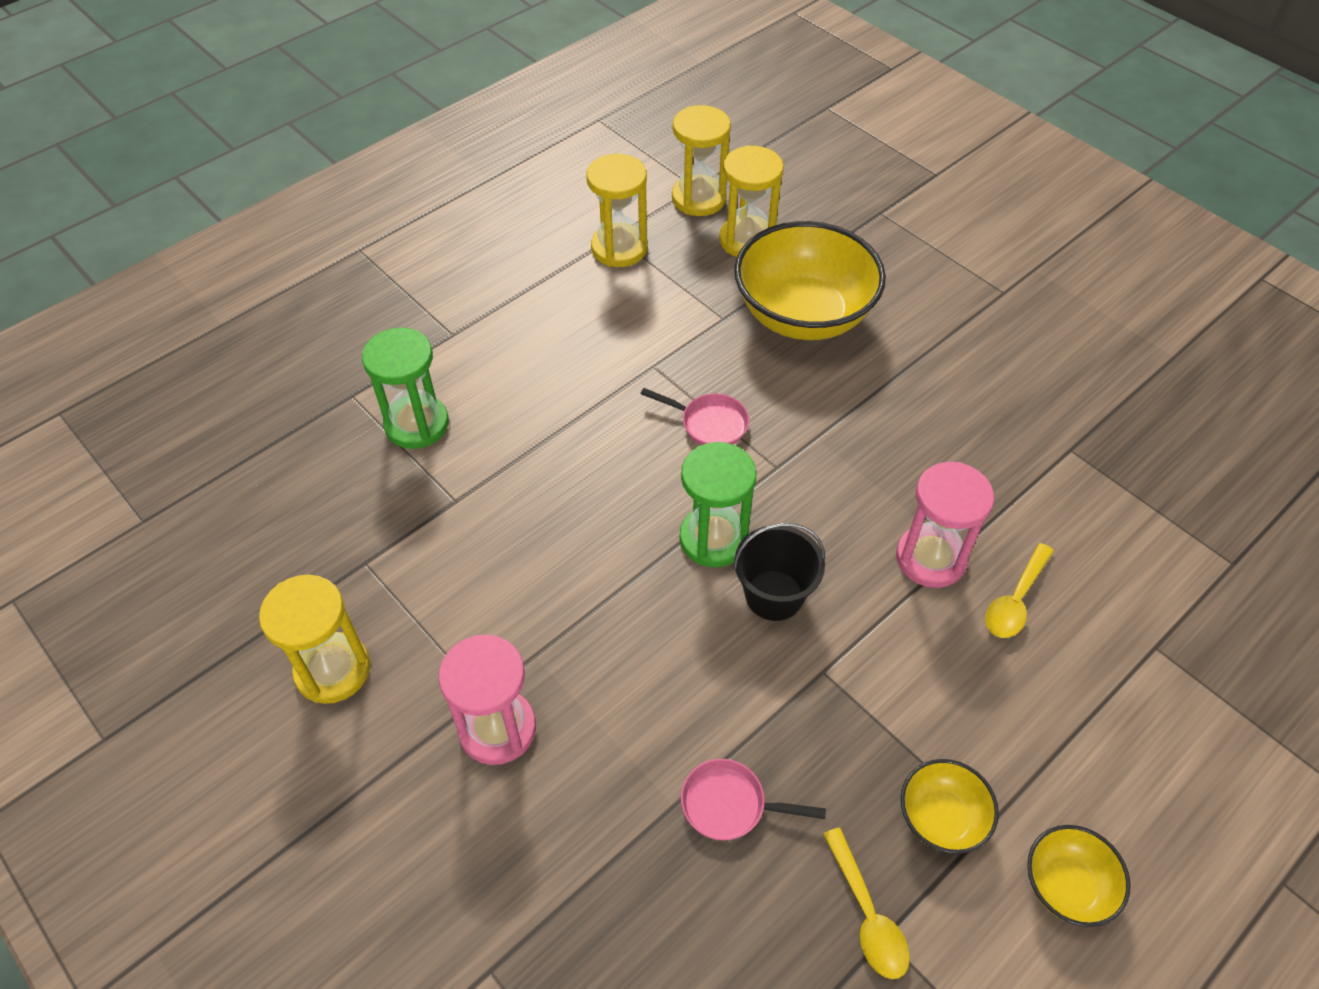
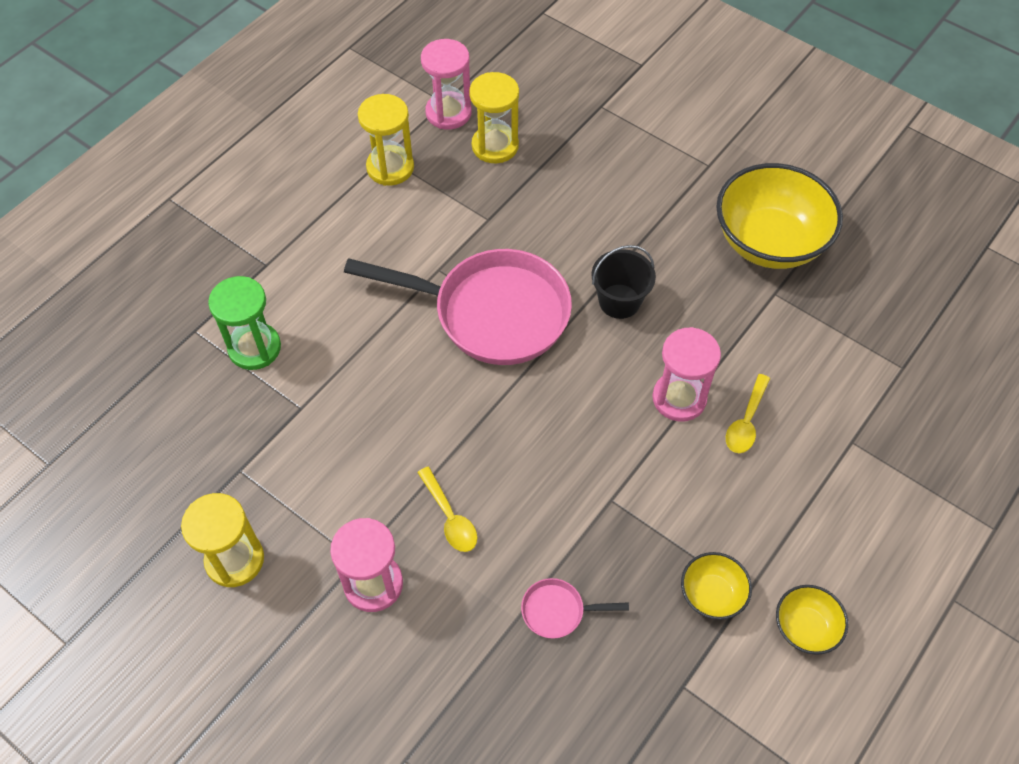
camera: 10 degrees left, 5 degrees up
(699, 198) = (448, 113): yellow hourglass -> pink hourglass
(709, 423) = (491, 313): pink pan -> pink pan, size x2.49
(714, 539) = (511, 408): green hourglass -> none
(774, 595) = (565, 446): black bucket -> black bucket (619, 301)
(803, 315) = (551, 207): yellow bowl -> yellow bowl (769, 241)
(867, 914) = (668, 672): yellow spoon -> yellow spoon (450, 517)

